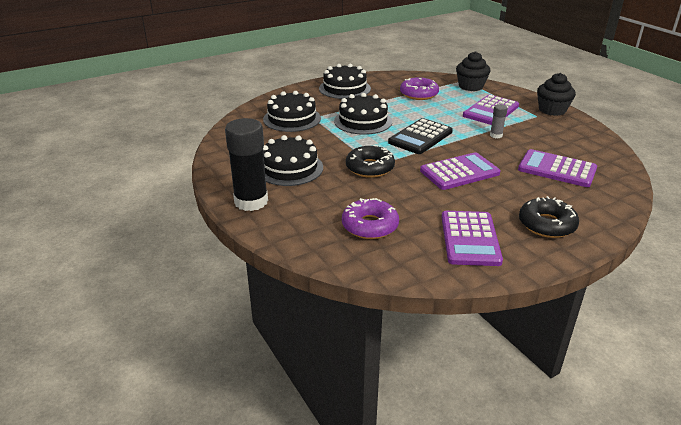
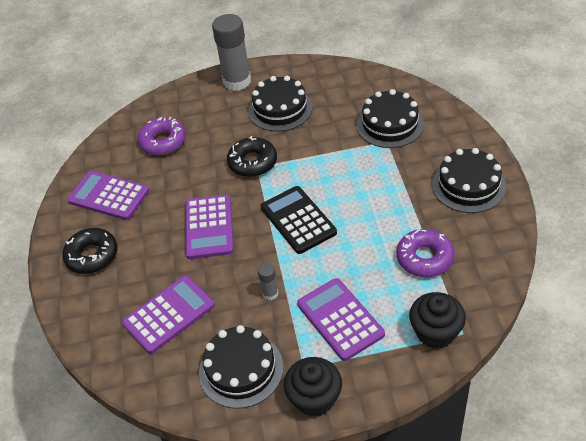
camera: 115 degrees right, 15 degrees up
(251, 201) = (237, 81): black glue stick -> grey glue stick
(363, 121) = (360, 181): black cake -> black cake (241, 369)

